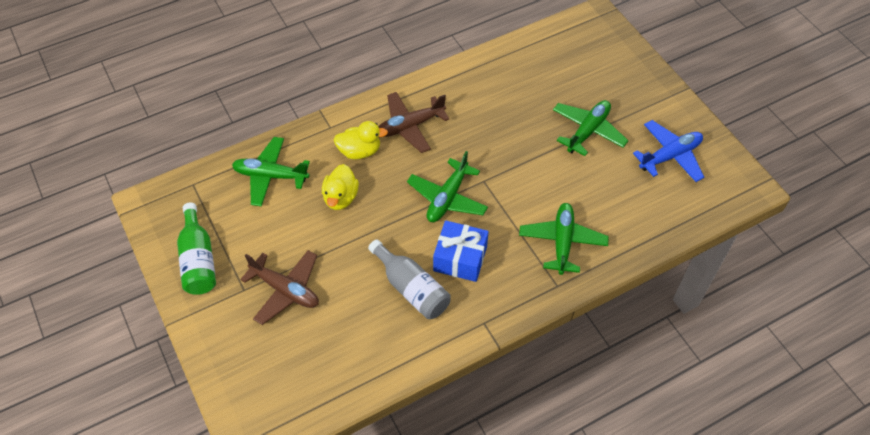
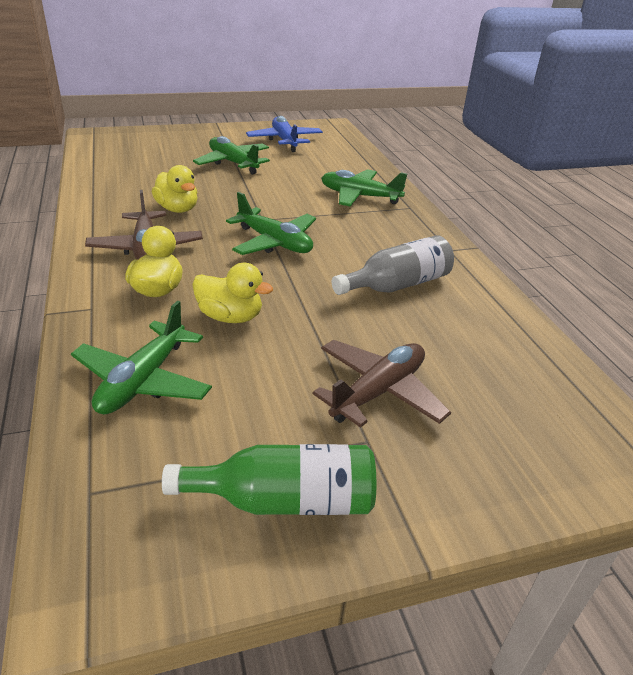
camera: 80 degrees left, 20 degrees down
(460, 258) = (363, 249): blue gift -> none
(477, 123) = (177, 209): none -> yellow duck

